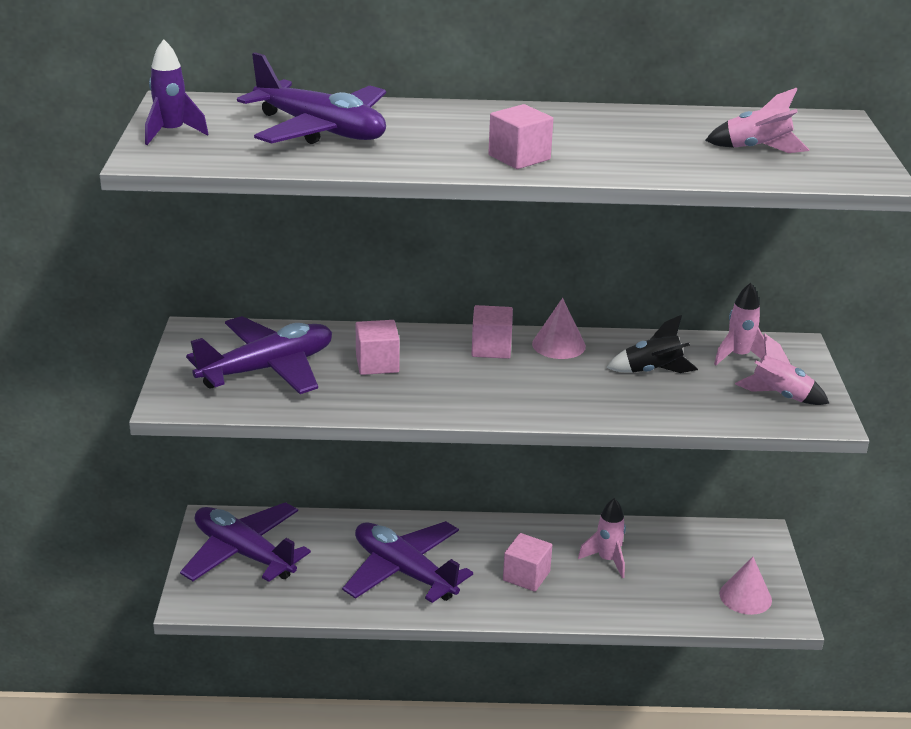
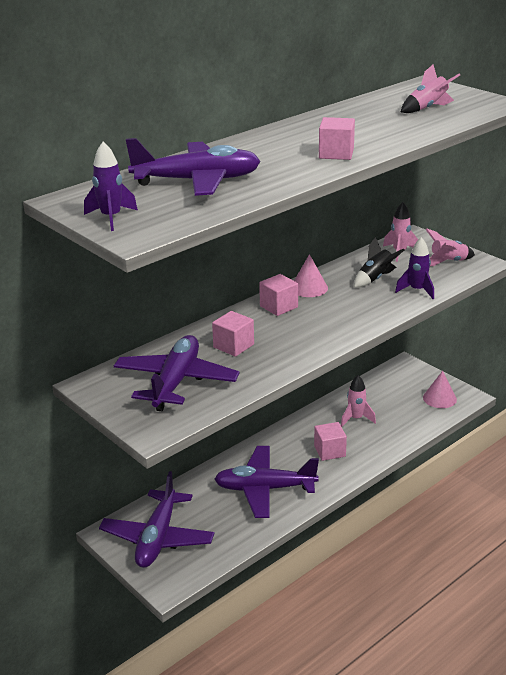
camera: 40 degrees left, 0 degrees up
(244, 553) = (158, 538): purple plane -> purple plane turned 75 degrees counterclockwise
(677, 408) = (417, 290): none -> purple rocket

